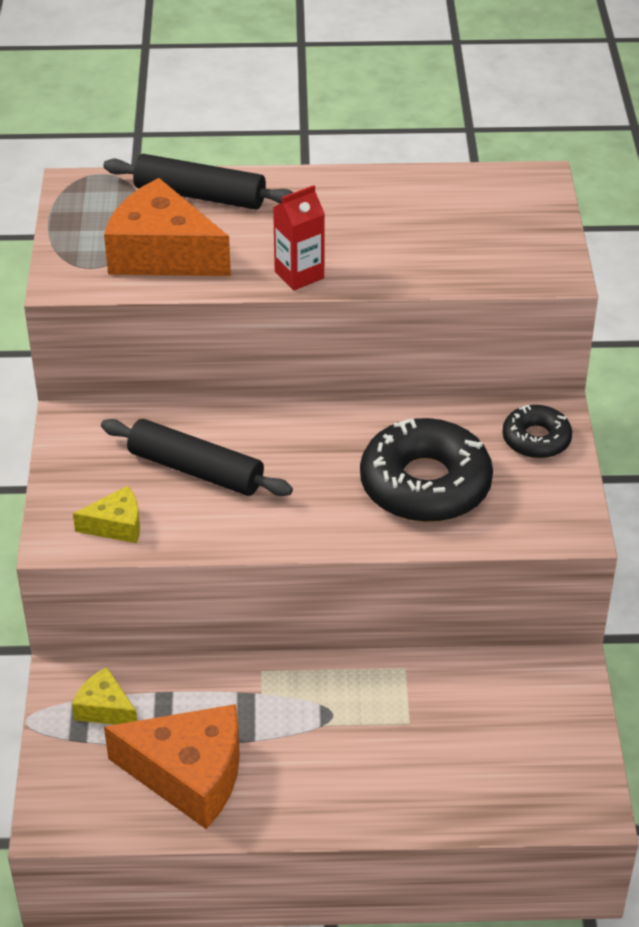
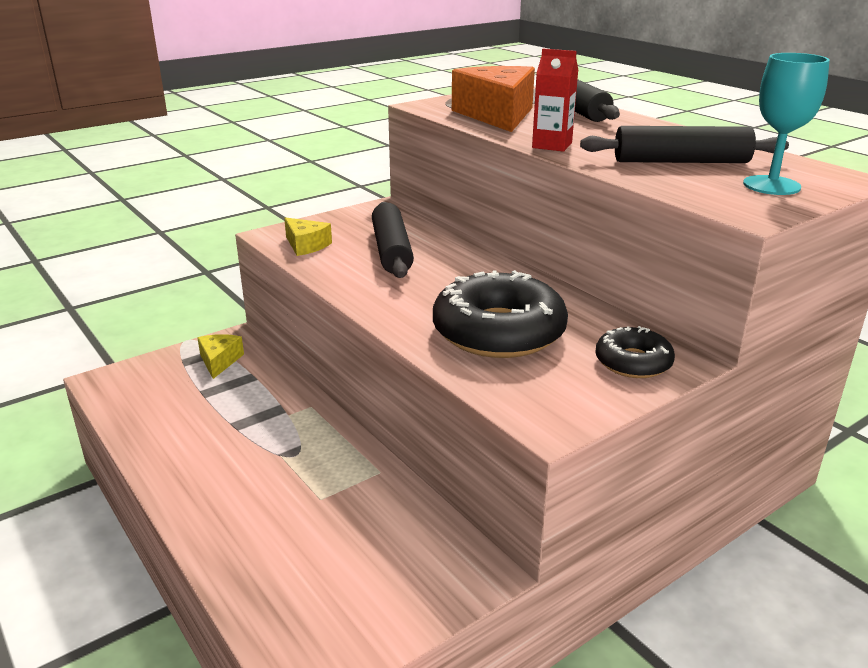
camera: 55 degrees right, 15 degrees down
(189, 775) = (181, 415): orange cheese -> none
(418, 232) = (680, 161): none -> black rolling pin
(515, 226) = (771, 185): none -> turquoise goblet

